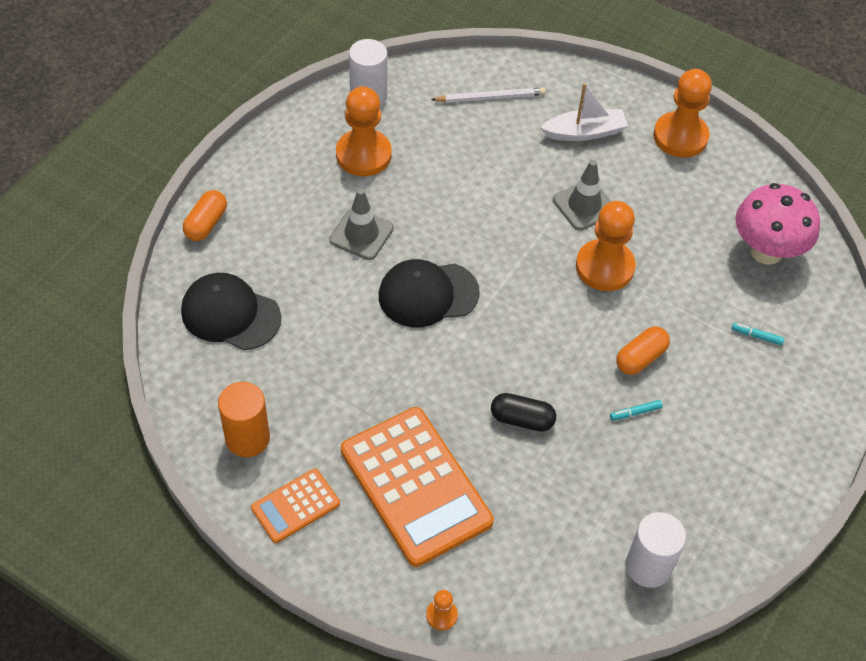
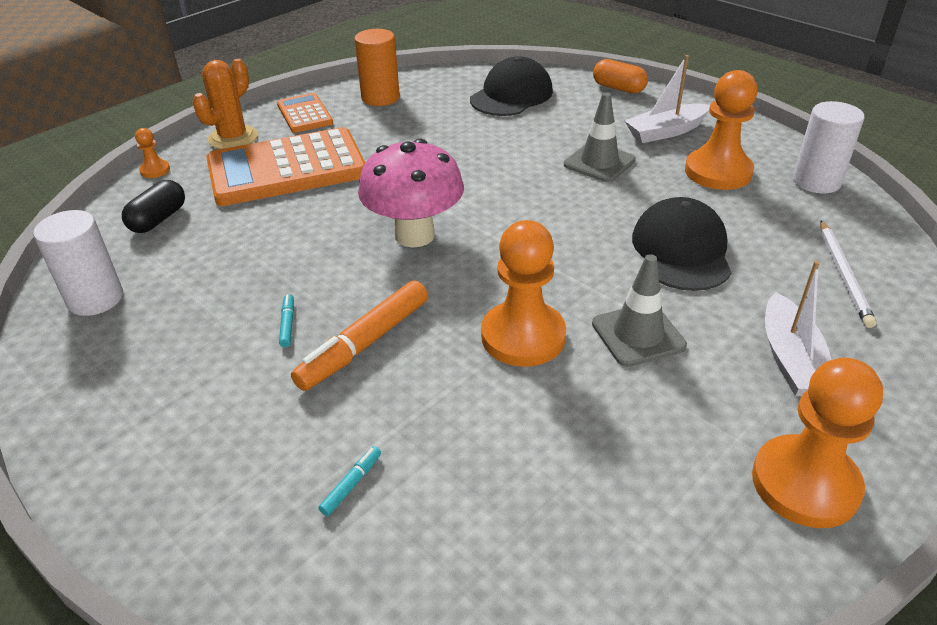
camera: 105 degrees right, 15 degrees down
(296, 187) = (666, 132): none -> white boat
(361, 562) = (233, 138): none -> orange cactus
(428, 294) = (509, 195): black cap -> black cap (681, 251)
(522, 419) = (324, 237): black capsule -> black capsule (158, 219)
(640, 358) = (364, 344): orange capsule -> orange marker
(766, 251) = (522, 549): pink mushroom -> pink mushroom (414, 235)

